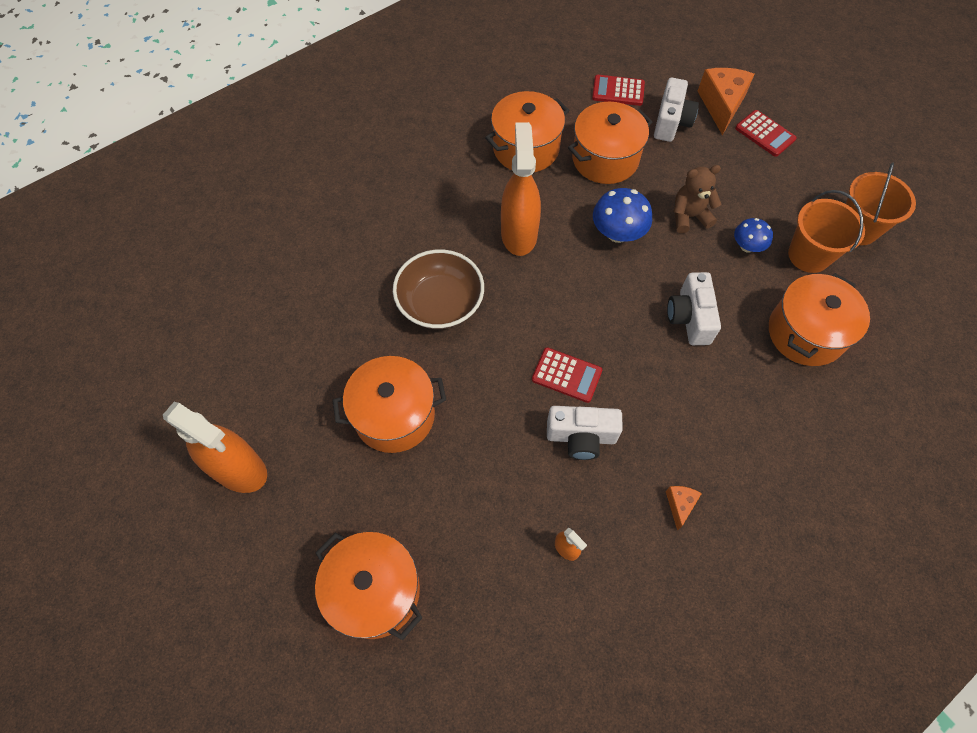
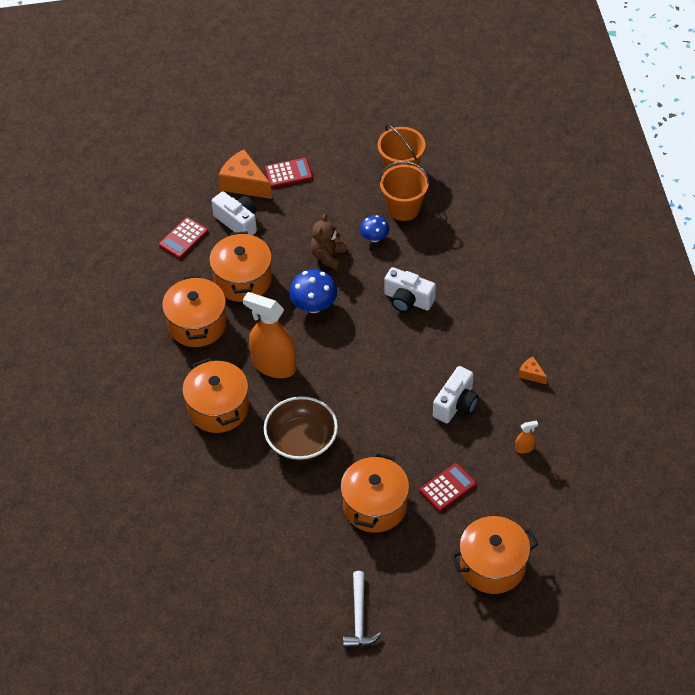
camera: 60 degrees left, 10 degrees down
(239, 469) = (359, 617): orange spray bottle -> white hammer
(566, 375) = (407, 391): red calculator -> red calculator (447, 487)
(805, 333) = (458, 244): orange pot -> orange pot (218, 408)

